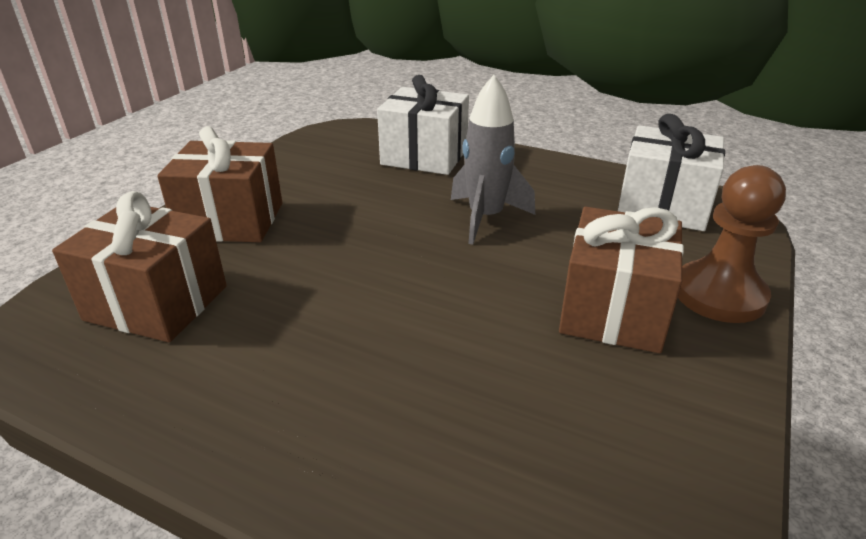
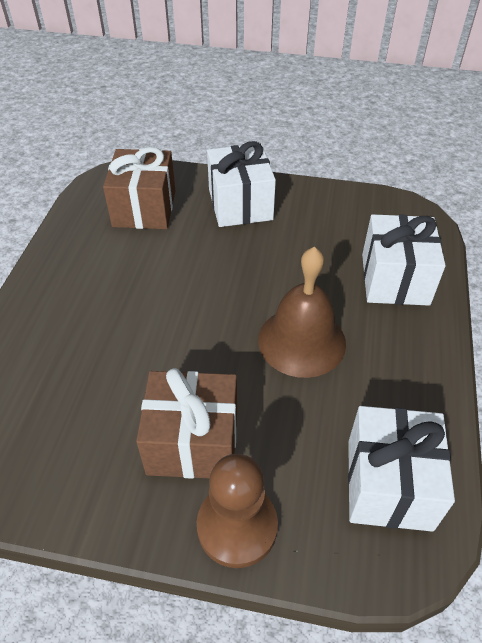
camera: 75 degrees right, 15 degrees up
(231, 221) = (240, 204): brown gift -> white gift
(485, 218) = (302, 341): grey rocket -> brown bell

